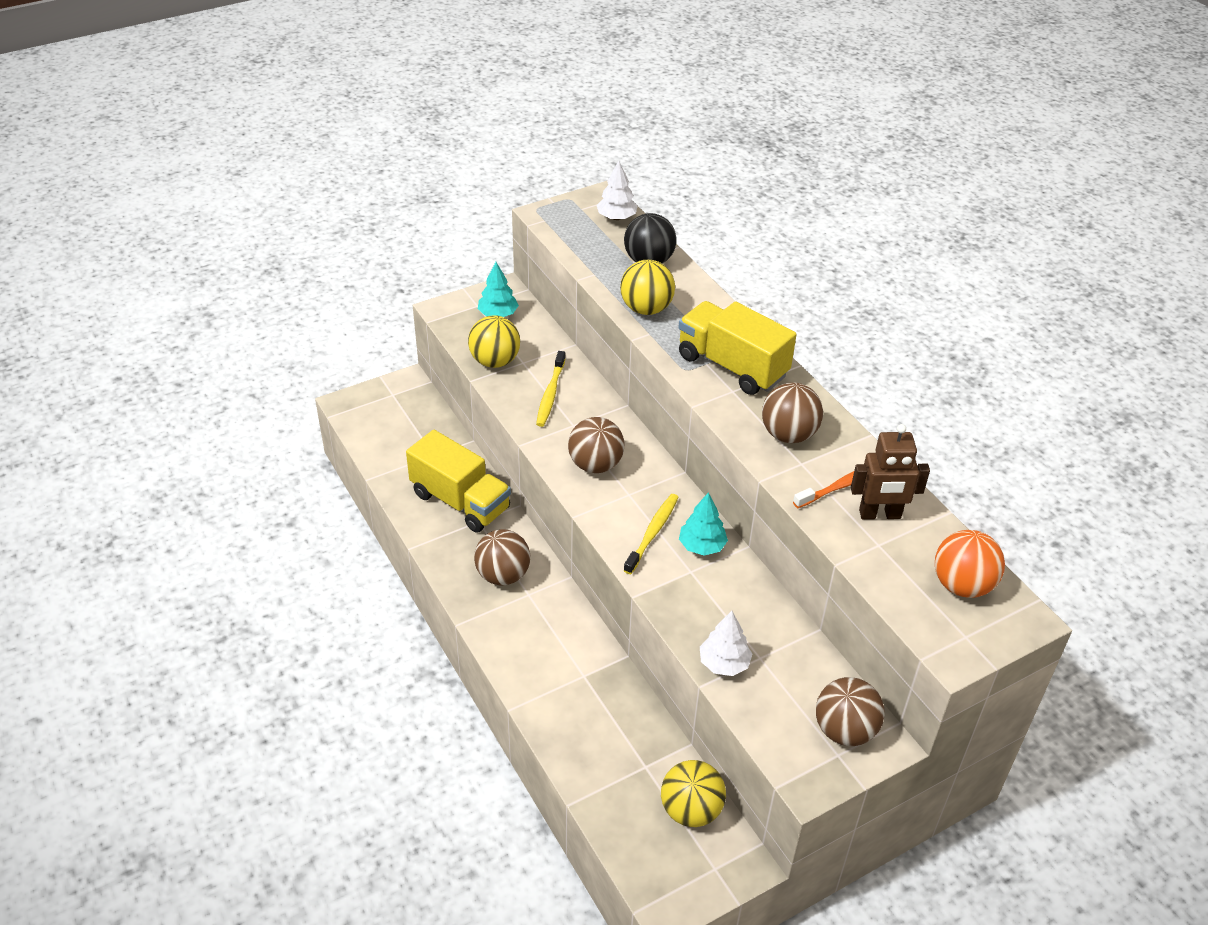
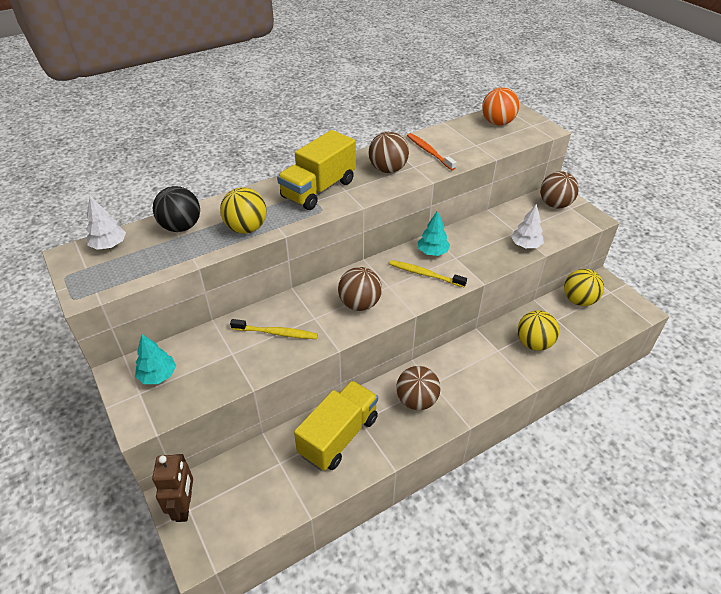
camera: 90 degrees left, 0 degrees up
(495, 361) = (228, 373): yellow ball -> yellow ball (533, 343)
(880, 514) = (452, 142): brown robot -> brown robot (184, 506)

